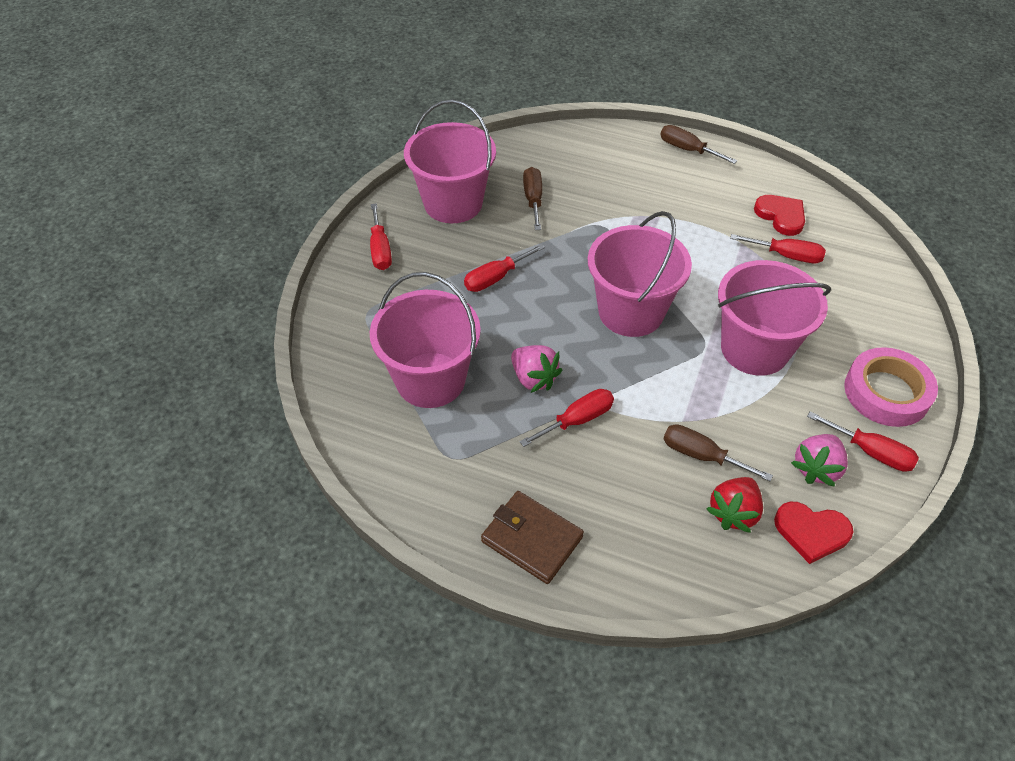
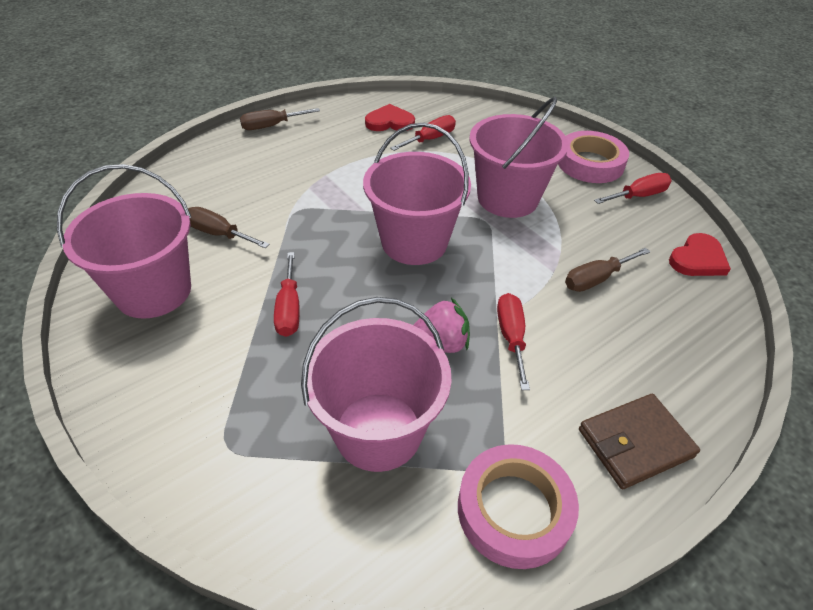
camera: 60 degrees left, 5 degrees down
(380, 250) = (146, 386): red screwdriver -> none
(421, 481) = (514, 510): none -> pink tape
(733, 513) = (662, 290): red strawberry -> none
(816, 468) = (640, 227): pink strawberry -> none

